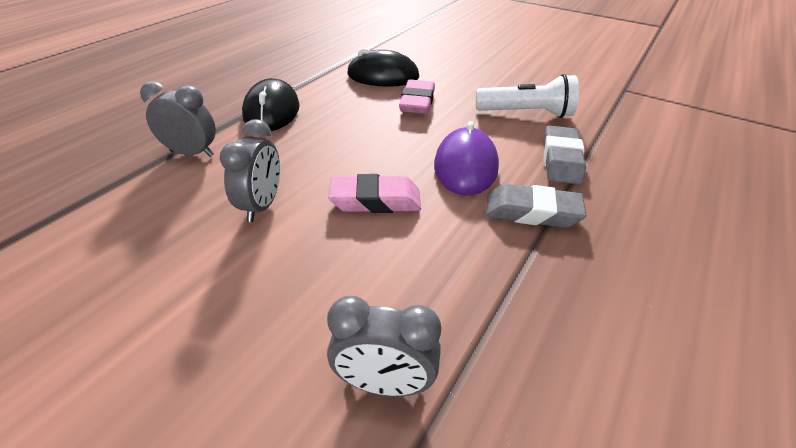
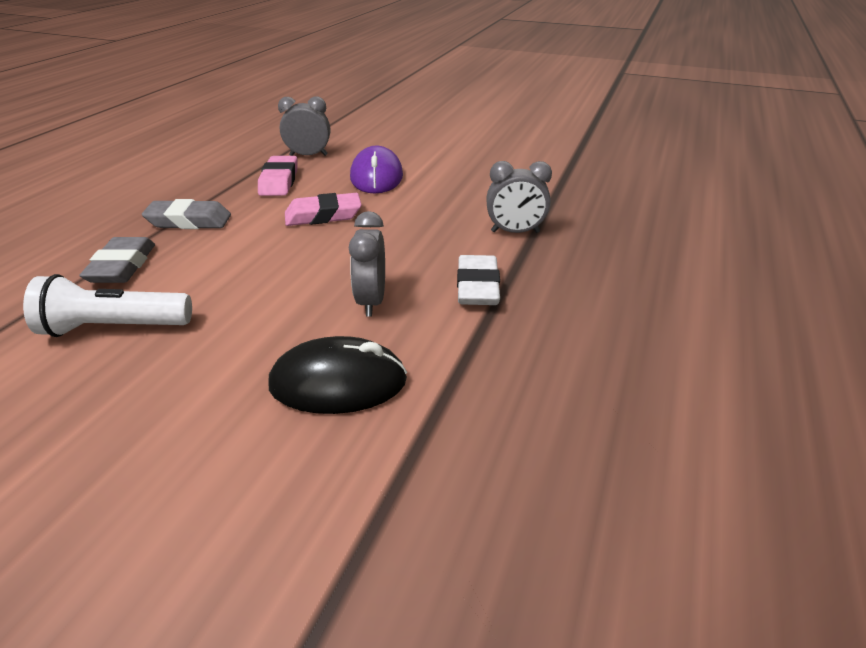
camera: 170 degrees right, 5 degrees down
(262, 205) = (415, 204): grey clock -> grey clock (371, 301)
(272, 111) = (477, 287): black mouse -> white eraser
(417, 102) = (277, 328): pink eraser -> pink eraser (279, 181)
(465, 166) = (234, 249): purple mouse -> purple mouse (376, 177)

